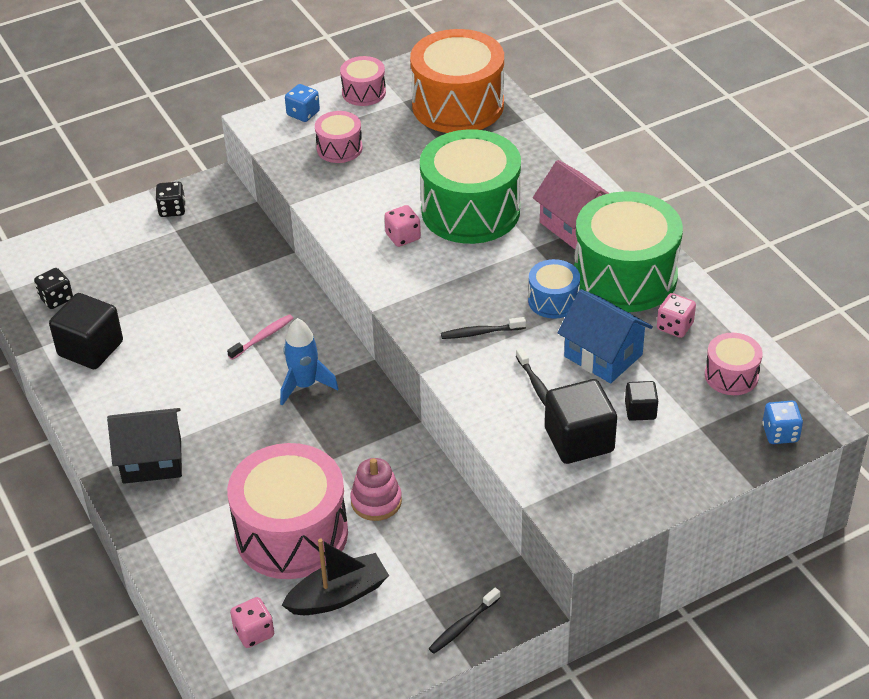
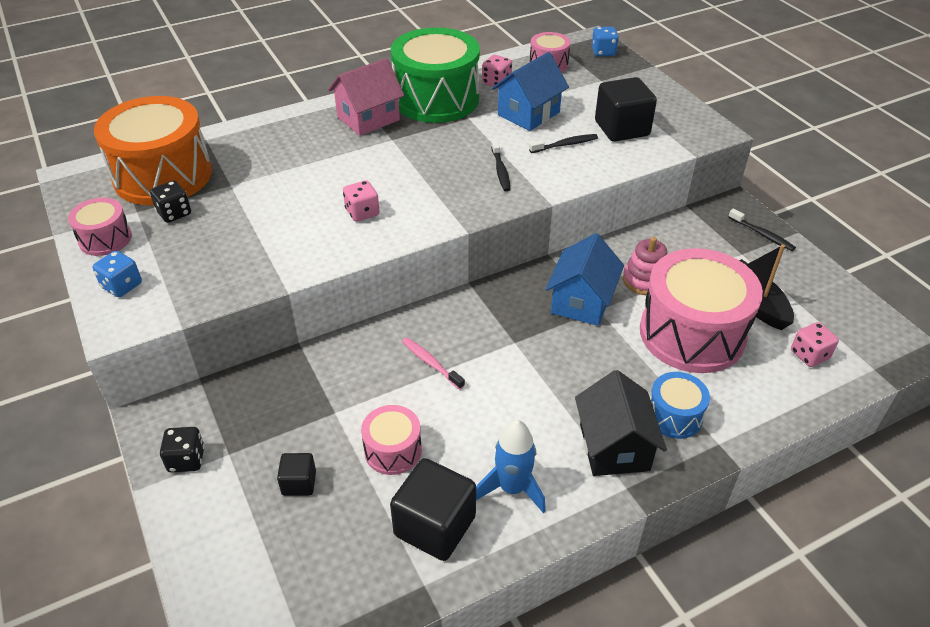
camera: 90 degrees left, 0 degrees up
(56, 299) = (333, 579): black dice -> black dice (174, 213)
(305, 385) = (503, 329): blue rocket -> blue rocket (512, 488)
(339, 148) = (201, 256): pink drum -> pink drum (393, 450)
(342, 446) = (581, 301): none -> blue house
(470, 211) = (333, 172): green drum -> none
(553, 300) = (462, 133): blue drum -> blue drum (674, 416)
(640, 410) = (587, 101): black cube -> black cube (299, 483)

